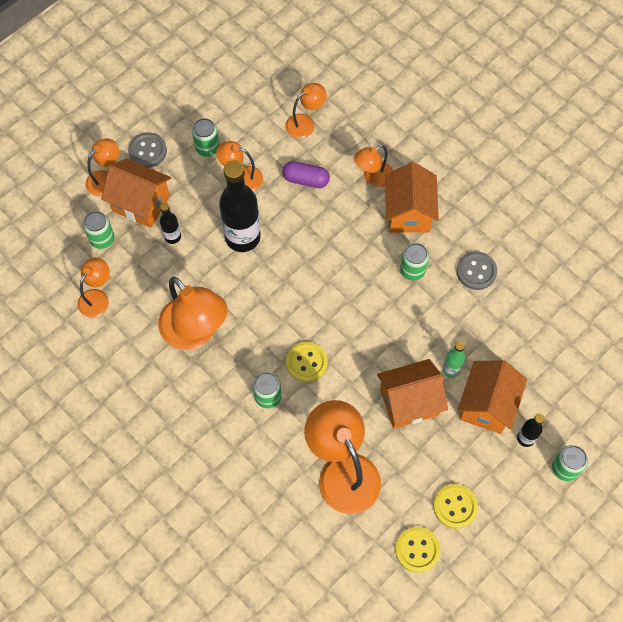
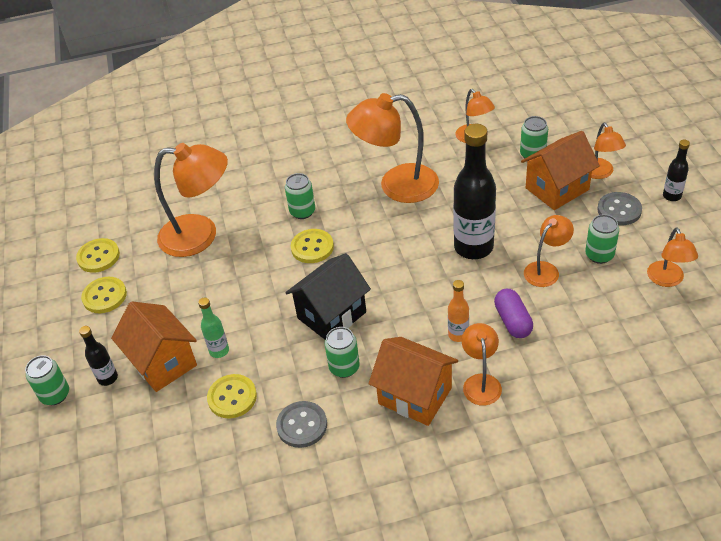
camera: 125 degrees right, 20 degrees down
(172, 237) = (506, 199): black bottle -> black bottle (672, 196)
(305, 123) = (591, 349): orange lamp -> orange lamp (667, 280)
(306, 180) = (513, 321): purple capsule -> purple capsule turned 60 degrees counterclockwise
(339, 209) = (458, 335): none -> orange bottle
(370, 306) = (331, 315): none -> black house
(409, 402) = (217, 304): orange house -> none
(484, 332) = (232, 397): none -> yellow button

